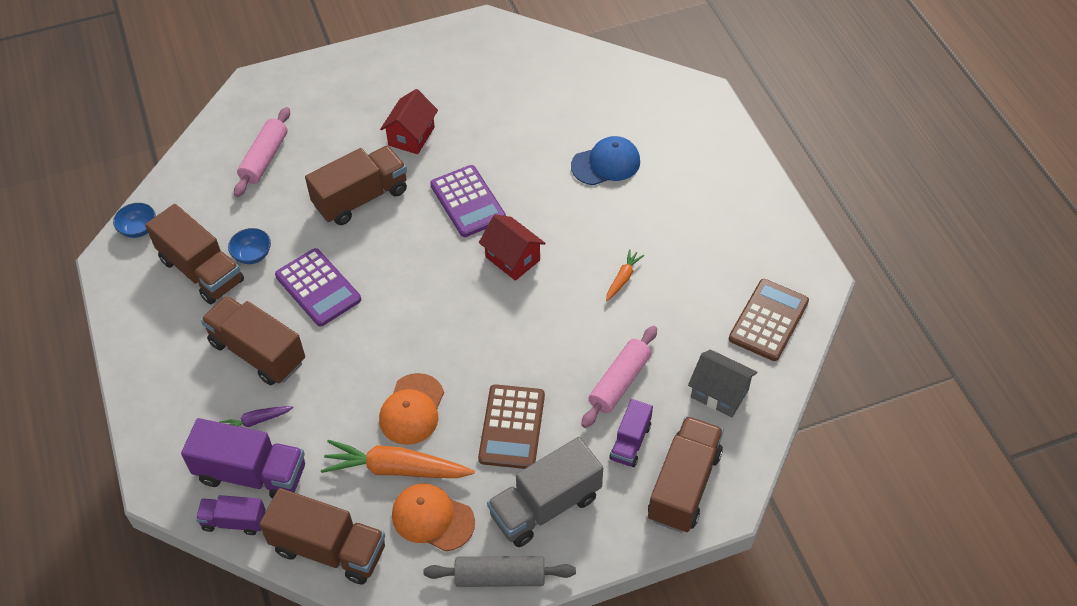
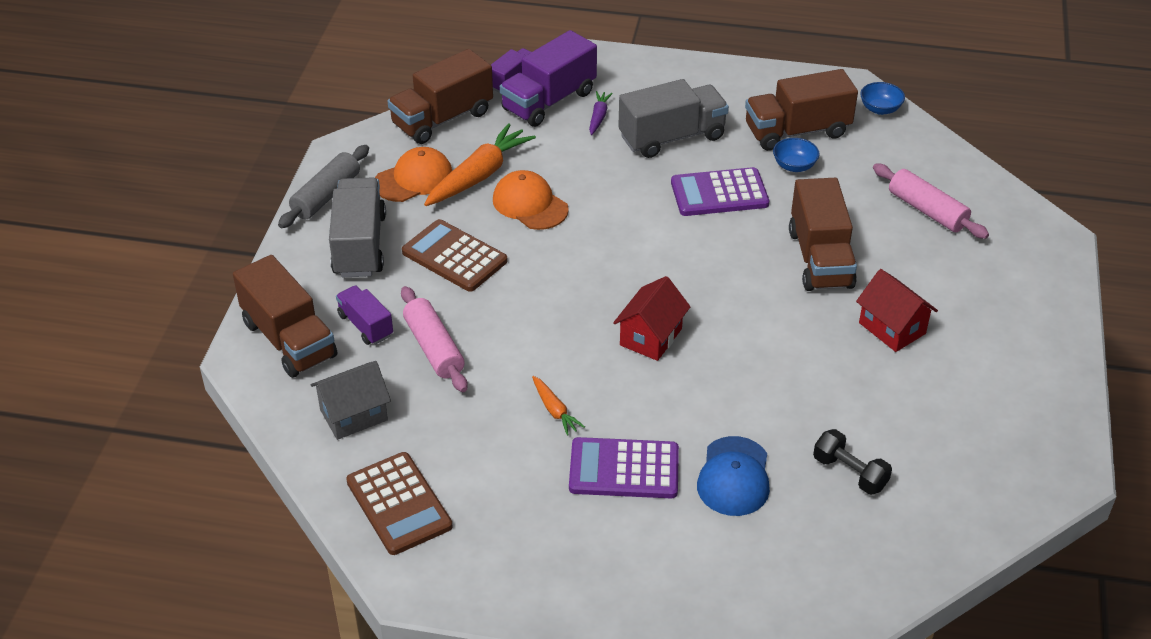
camera: 120 degrees right, 10 degrees down
(258, 352) = (672, 137): brown truck -> grey truck
(468, 202) = (757, 335): purple calculator -> purple calculator (624, 469)
(512, 258) = (650, 337): red house -> red house turned 45 degrees counterclockwise
(559, 113) = (850, 473): none -> black dumbbell

